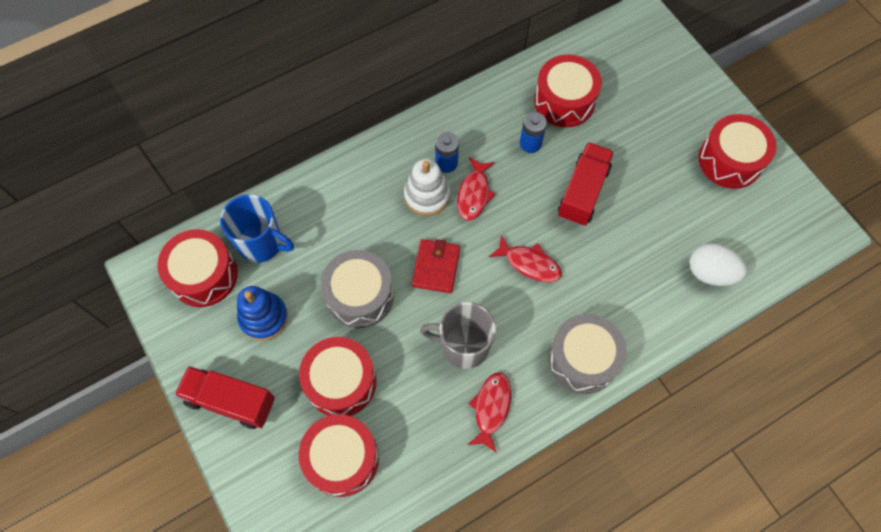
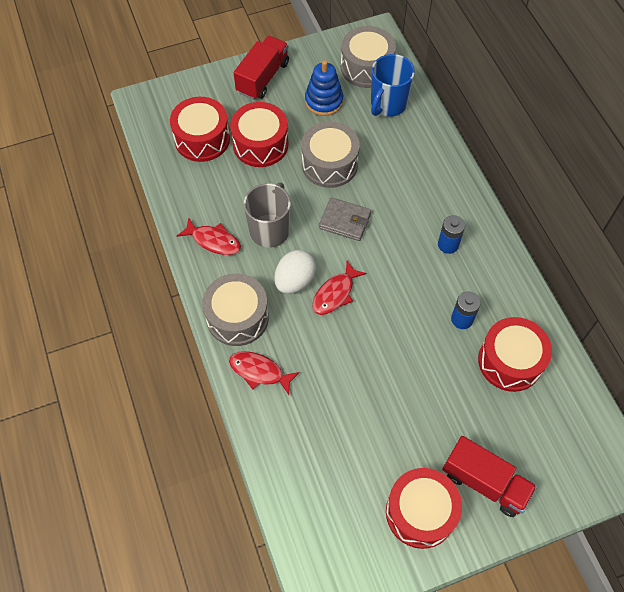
camera: 100 degrees right, 5 degrees down
(204, 275) = (366, 67): red drum -> grey drum
(427, 196) = (416, 224): white stacking toy -> none
(436, 267) = (345, 221): red wallet -> grey wallet
(474, 194) = (412, 261): red fish -> red fish (259, 371)
(582, 192) = (401, 355): red truck -> red truck (484, 482)
(710, 272) = (296, 452): white egg -> white egg (295, 281)

